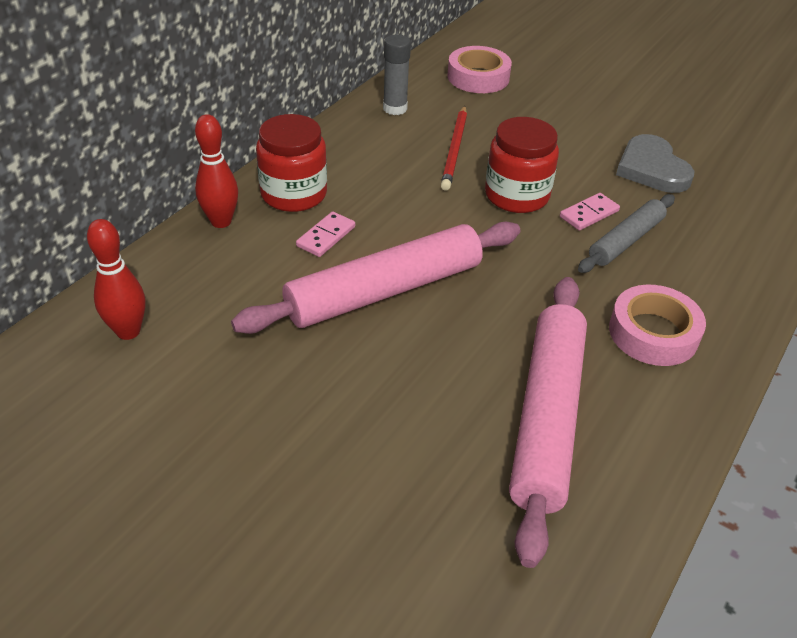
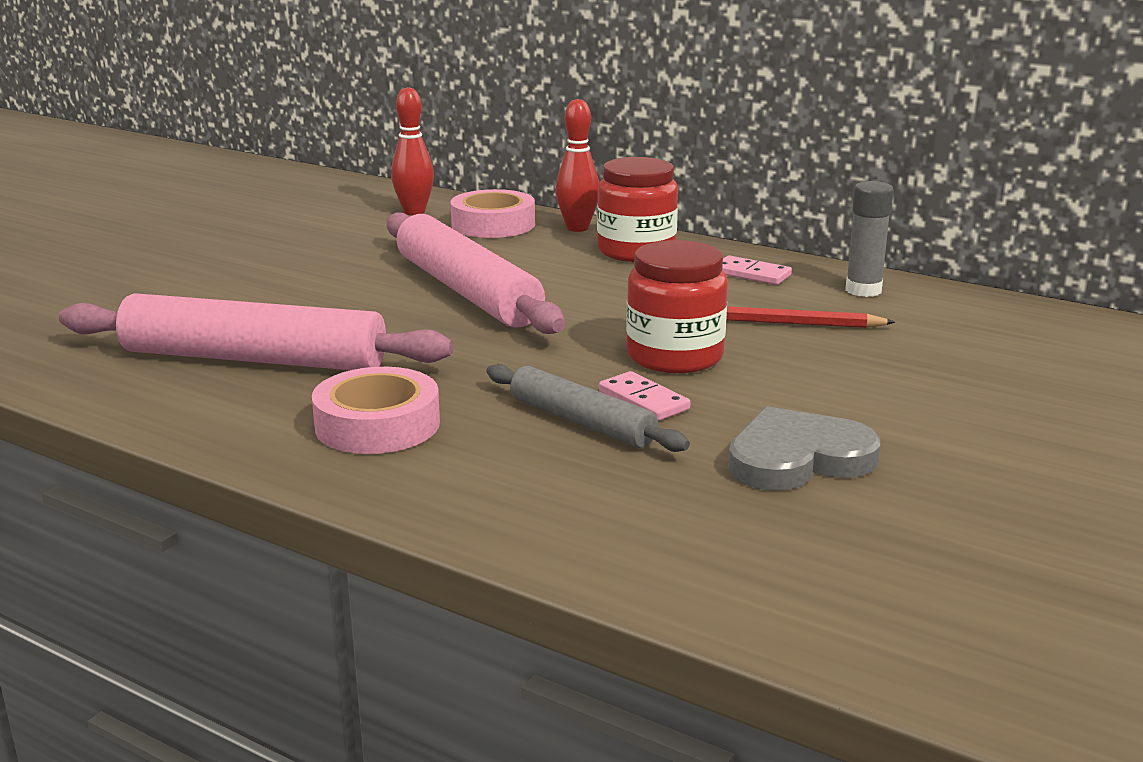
camera: 90 degrees right, 20 degrees down
(326, 236) = (559, 266): pink domino -> pink domino (751, 274)
(478, 77) = (1008, 339): pink tape -> pink tape (493, 224)

